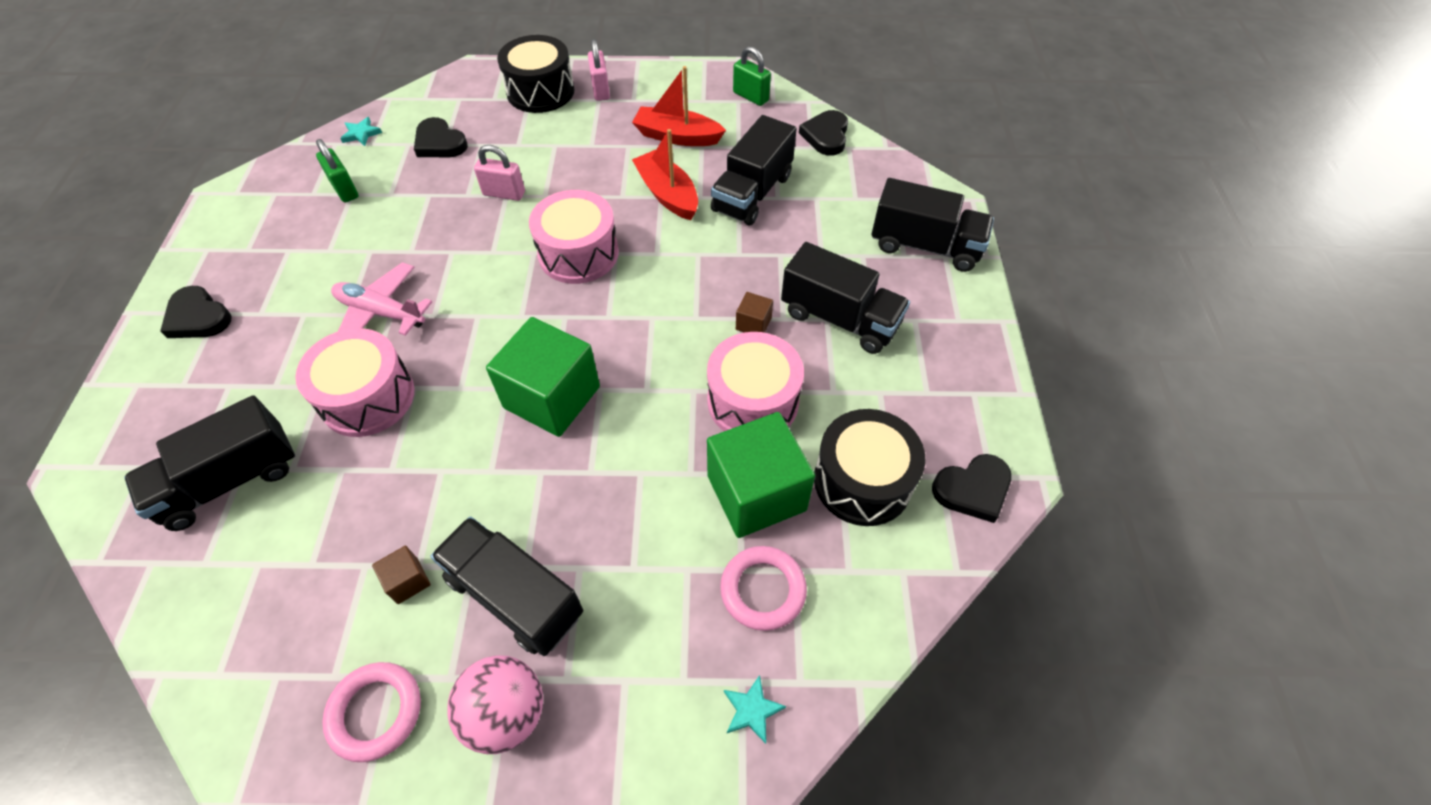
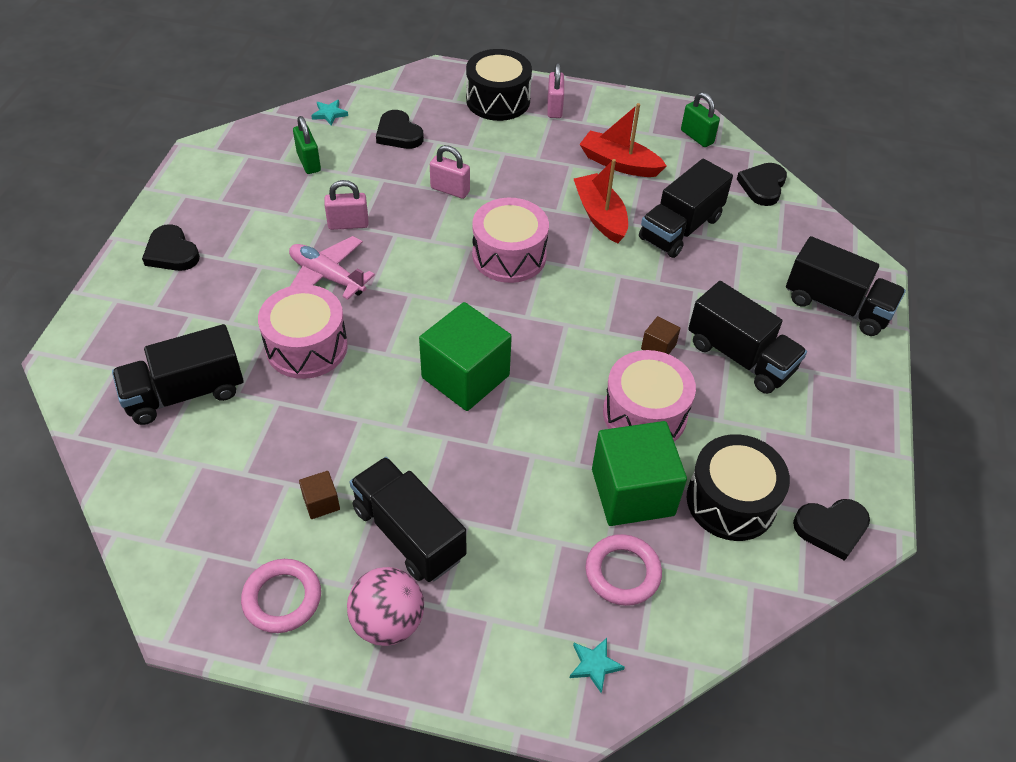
camera: 10 degrees right, 5 degrees down
(397, 250) = (348, 224): none -> pink padlock

